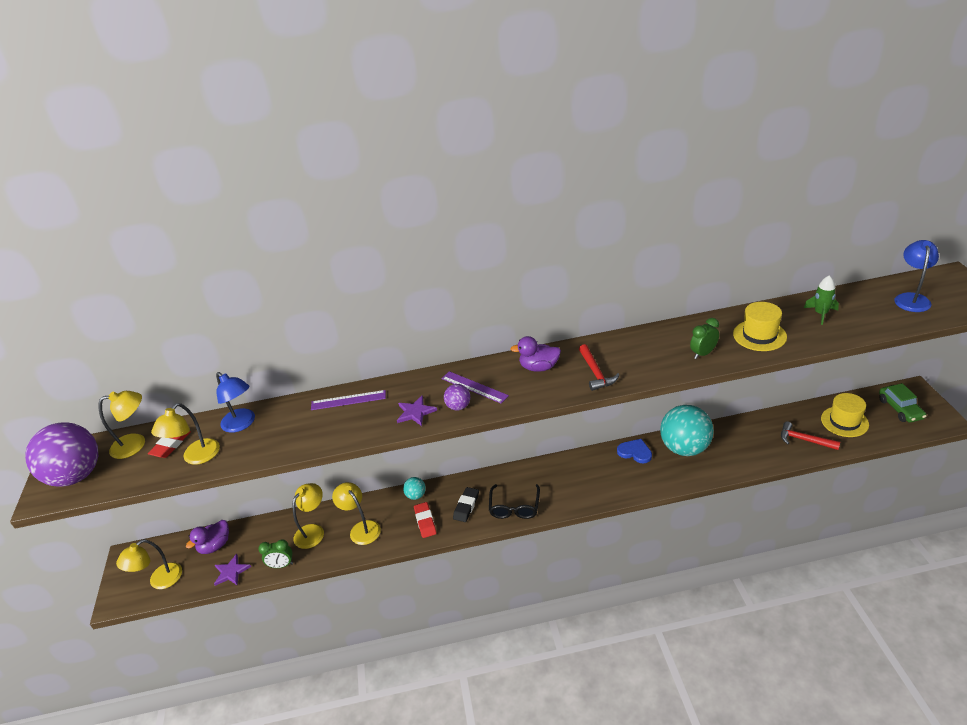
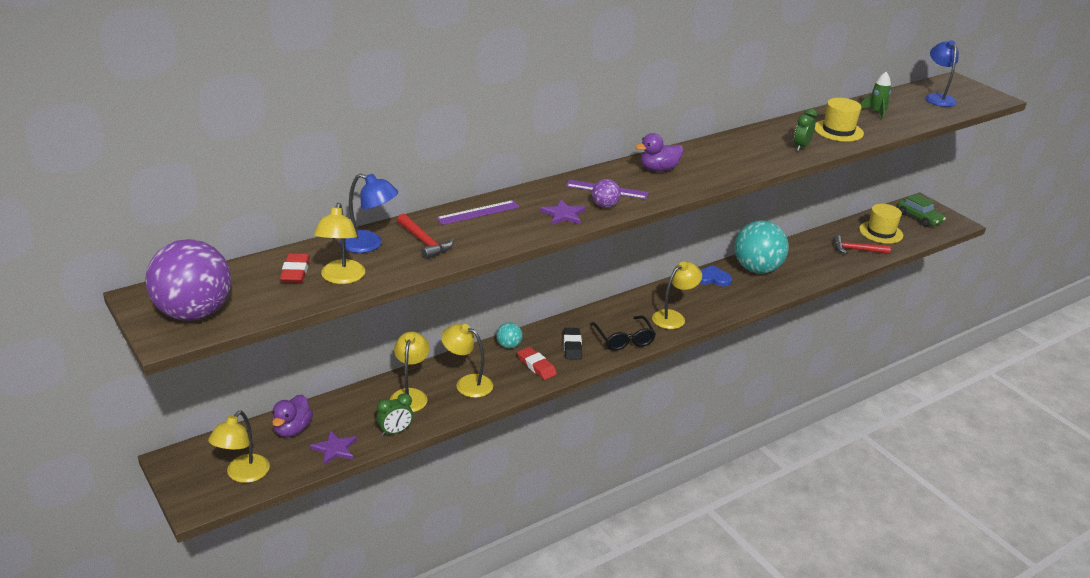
camera: 30 degrees left, 5 degrees down
(136, 444) = (246, 277): yellow lamp -> yellow lamp (673, 317)
(596, 373) = (717, 168): red hammer -> red hammer (424, 242)

